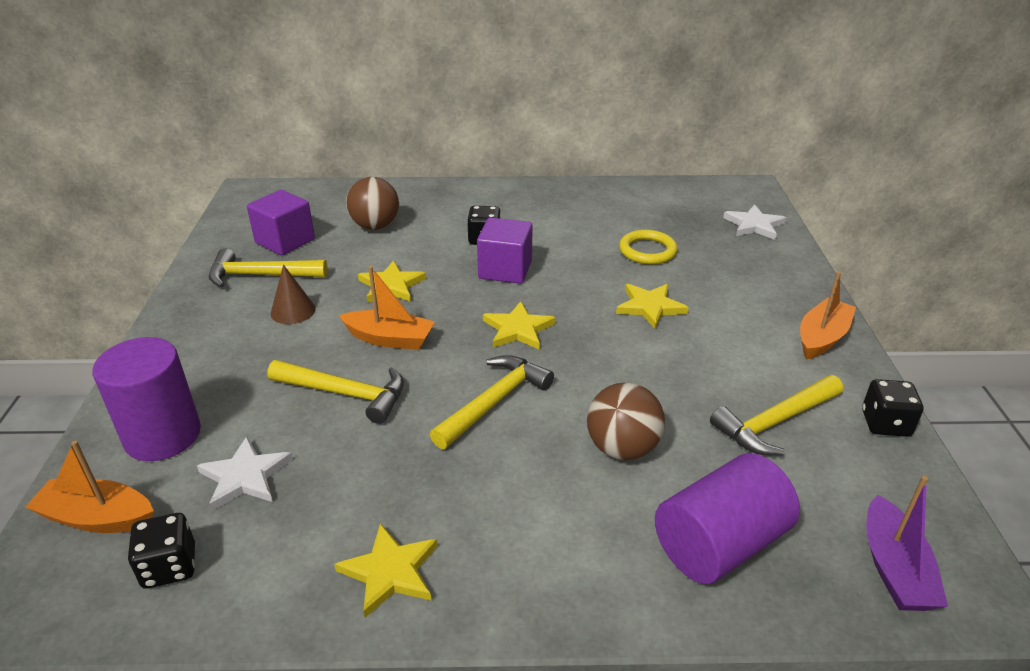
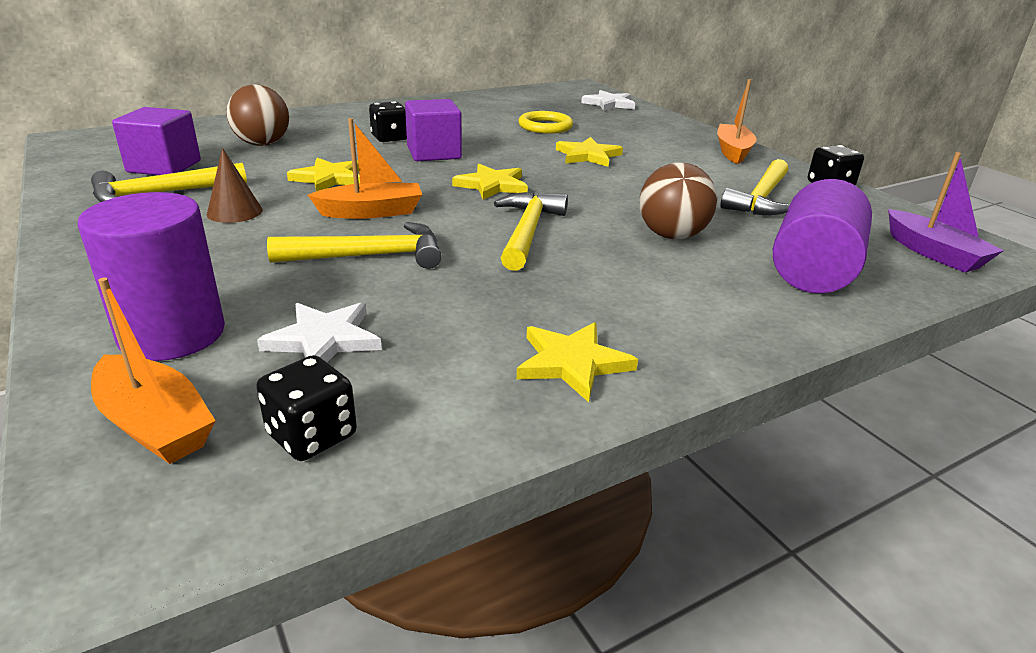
camera: 30 degrees left, 5 degrees down
(97, 518) = (155, 424): orange boat -> orange boat turned 120 degrees counterclockwise

